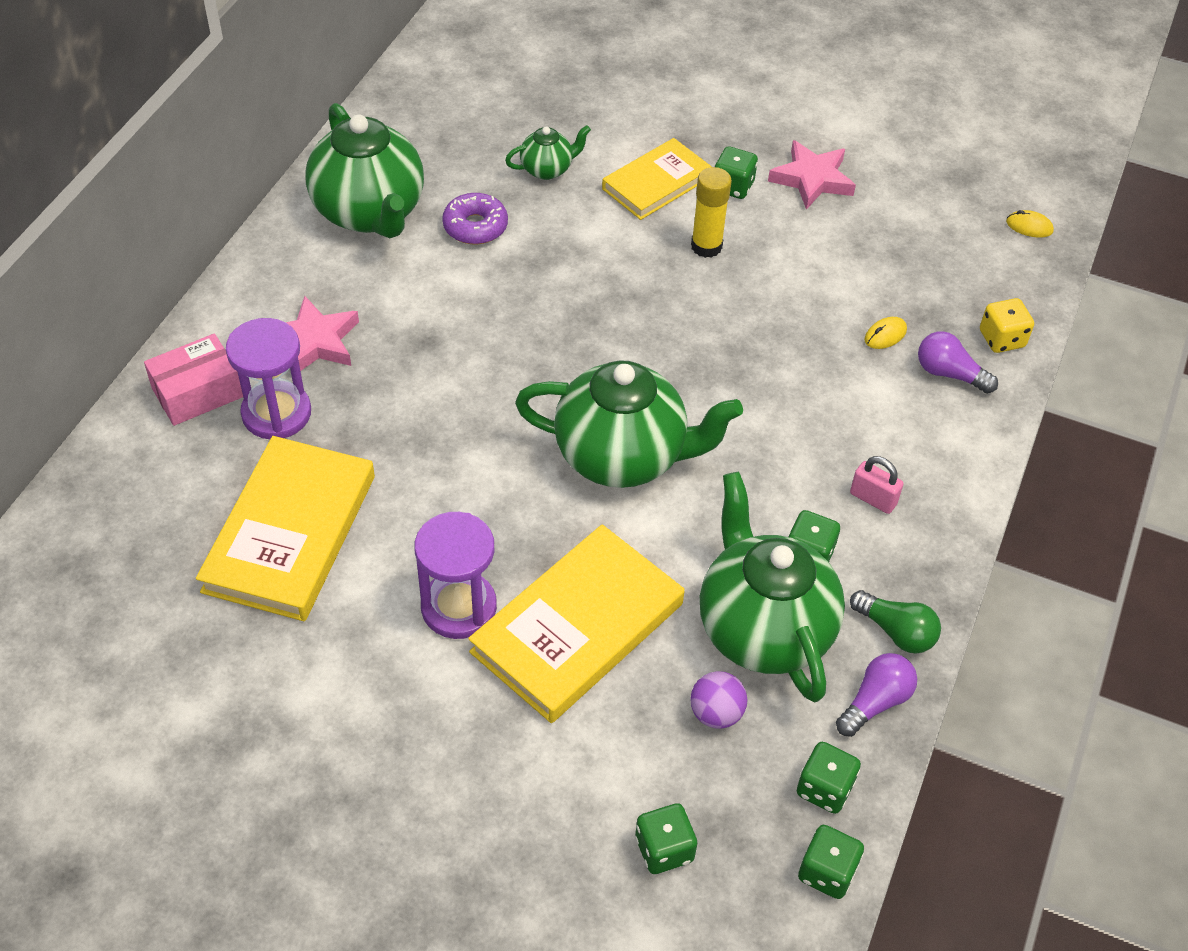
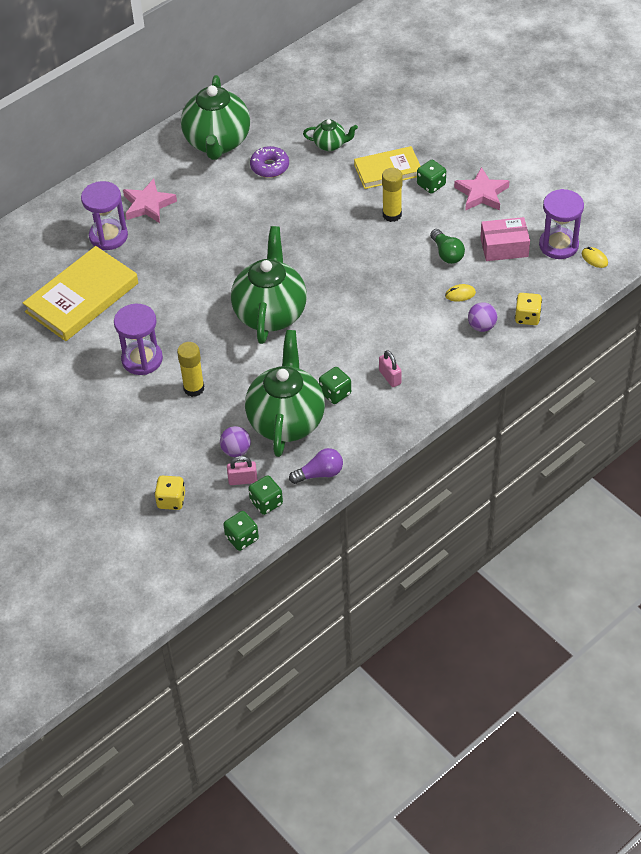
camera: 30 degrees right, 0 degrees up
(197, 392) = (76, 213): pink box -> pink box (504, 247)
(577, 628) = (194, 388): yellow book -> yellow glue stick
(622, 456) = (270, 313): green teapot -> green teapot turned 120 degrees counterclockwise
(664, 849) = (171, 500): green dice -> yellow dice
(760, 762) = (243, 480): none -> pink padlock
(896, 632) = (354, 445): green light bulb -> green light bulb (447, 253)
(949, 374) = (482, 326): purple light bulb -> purple ball
(968, 221) = (558, 245): none -> purple hourglass

